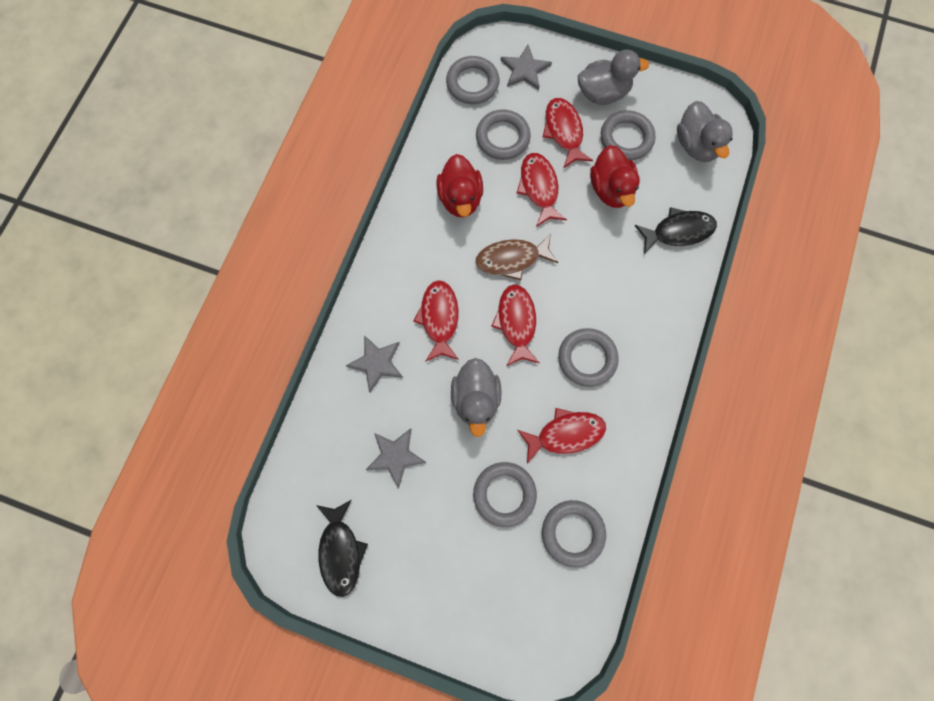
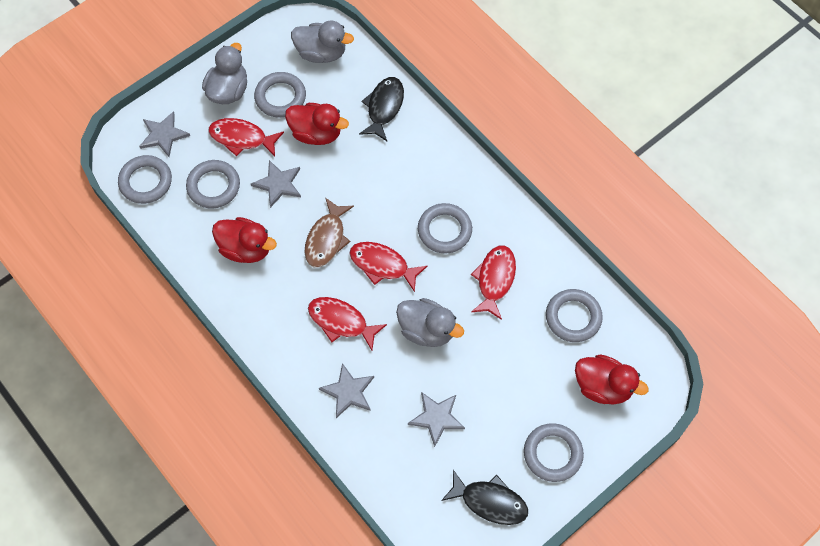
camera: 60 degrees left, 10 degrees down
(504, 494) = (515, 350): grey ring -> grey ring (552, 454)
(516, 602) = (603, 387): none -> red duck
(539, 188) = (278, 184): red fish -> grey star

